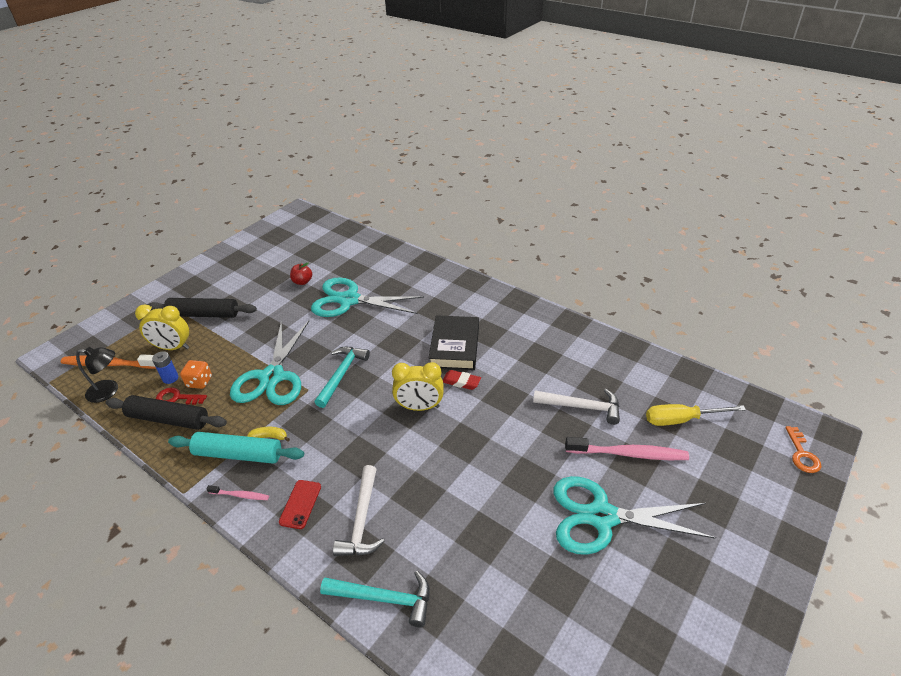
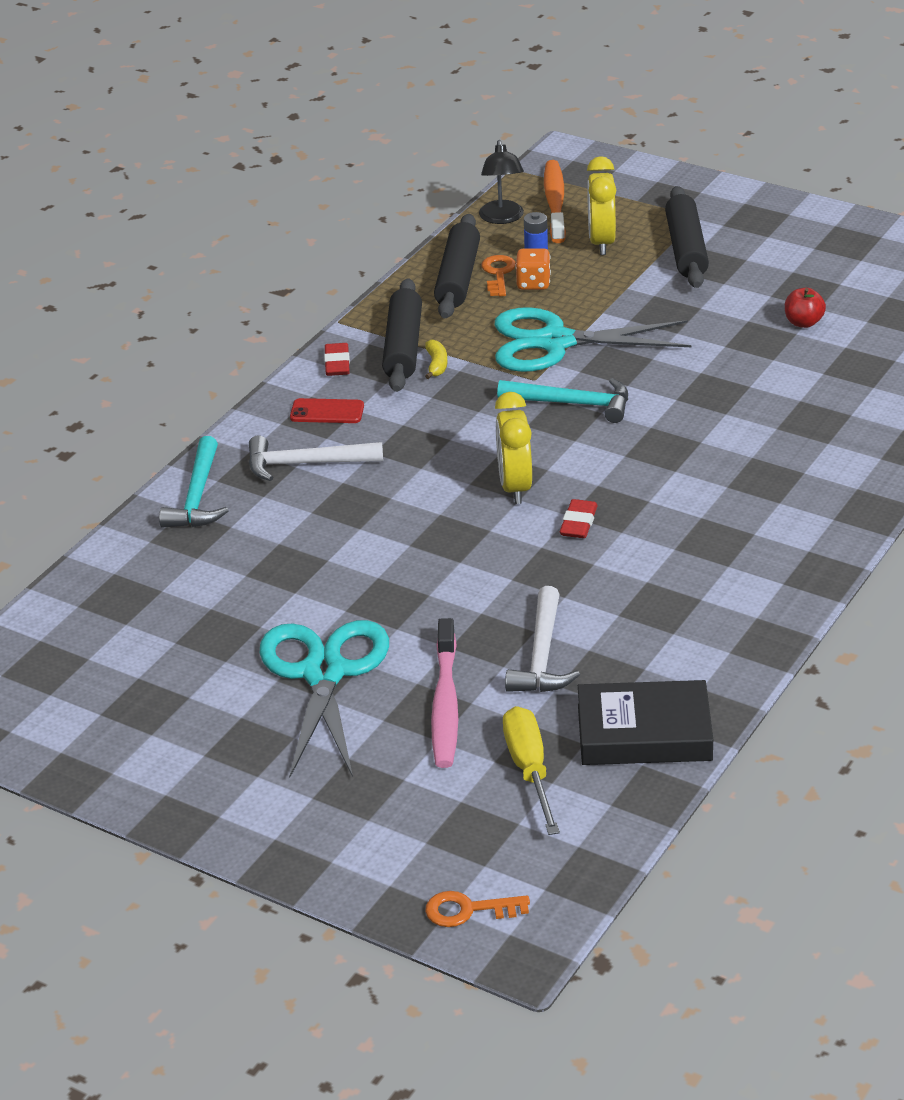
camera: 85 degrees right, 5 degrees down
(177, 398) = (498, 274): red key -> orange key
(238, 454) = (403, 347): turquoise rolling pin -> black rolling pin
(240, 495) = (337, 363): pink toothbrush -> red eraser
(349, 300) = (764, 380): turquoise scissors -> none
(455, 347) = (665, 509): black book -> black book (644, 733)

